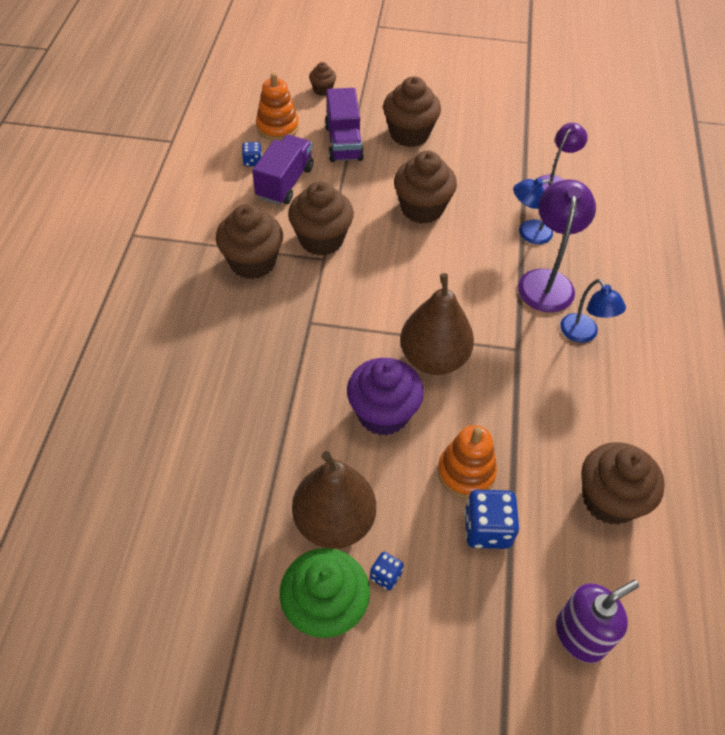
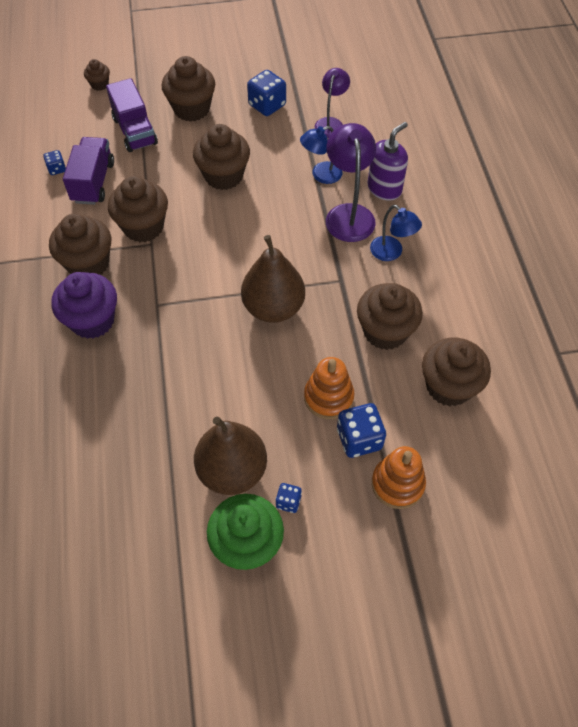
camera: 15 degrees left, 5 degrees up
(277, 127) = (69, 131): orange stacking toy -> orange stacking toy (397, 484)
(383, 413) = (245, 367): purple cupcake -> purple cupcake (92, 320)
(490, 148) = (267, 105): none -> blue dice
(552, 418) = (385, 331): none -> brown cupcake
(580, 635) = (455, 501): purple soap dispenser -> purple soap dispenser (384, 188)

